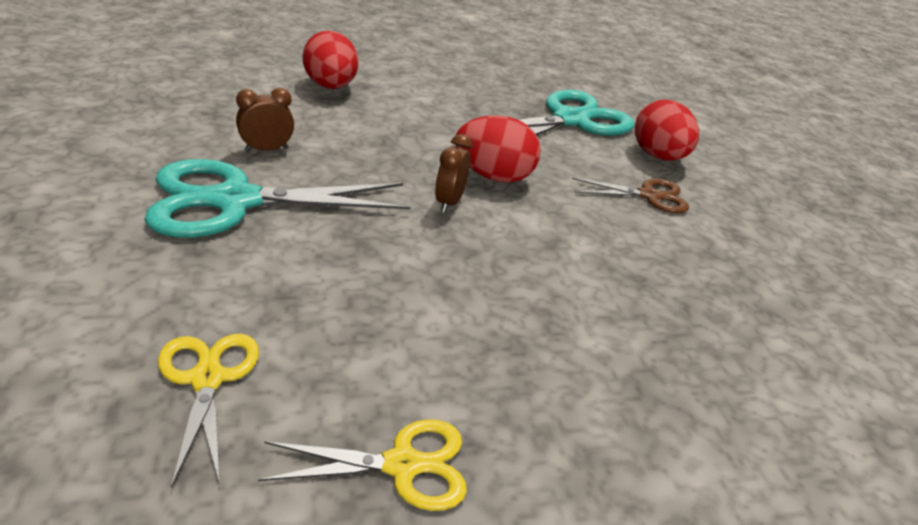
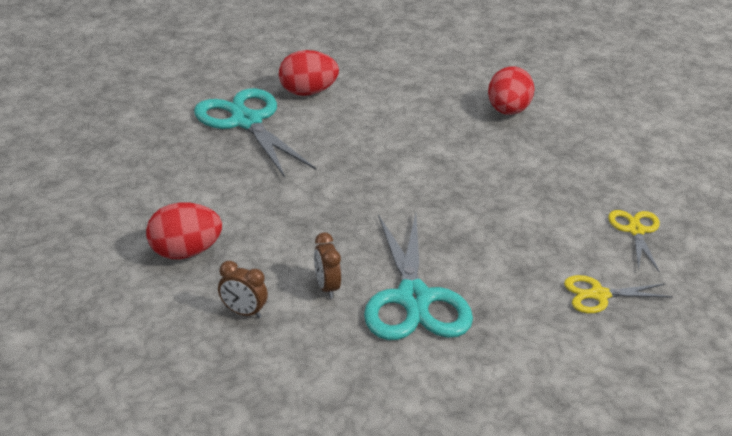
camera: 80 degrees left, 0 degrees up
(449, 203) = (395, 197): brown clock -> brown clock (243, 312)
(493, 176) = (353, 173): red egg -> red egg (508, 111)
(649, 196) = (369, 109): brown scissors -> none

